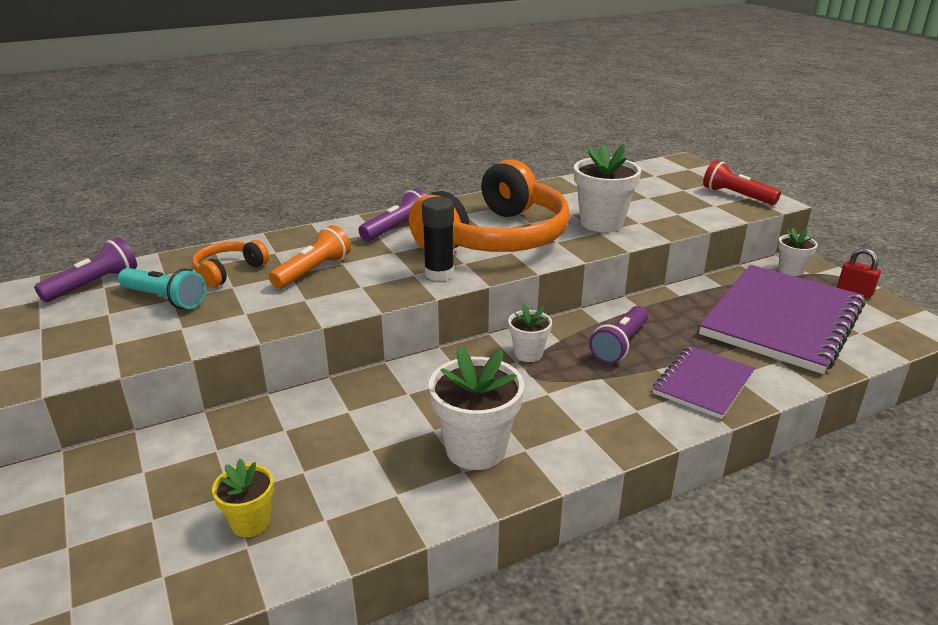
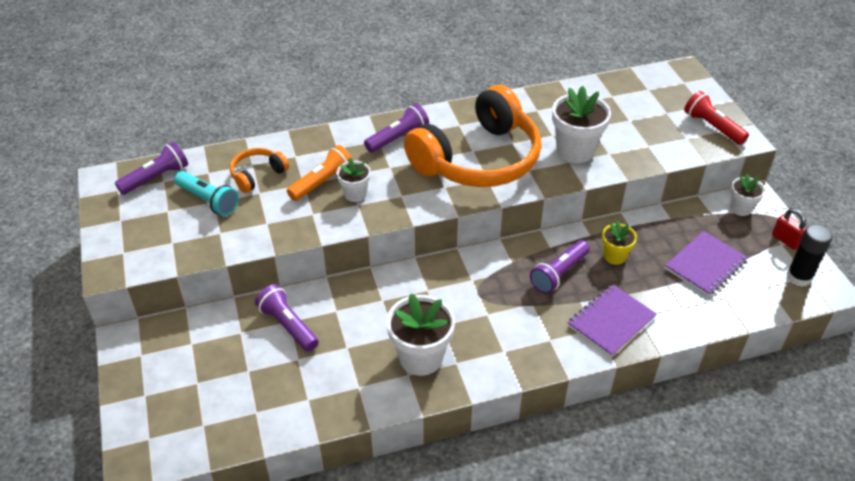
camera: 10 degrees right, 15 degrees up
(250, 522) = (259, 394): yellow flower pot -> yellow flower pot (614, 256)
(284, 434) = (288, 325): none -> purple flashlight
(439, 274) = (421, 197): black glue stick -> black glue stick (799, 277)
(528, 354) = (483, 273): white flower pot -> white flower pot (355, 194)
(782, 320) = (705, 265): purple notebook -> purple notebook, size x0.53

